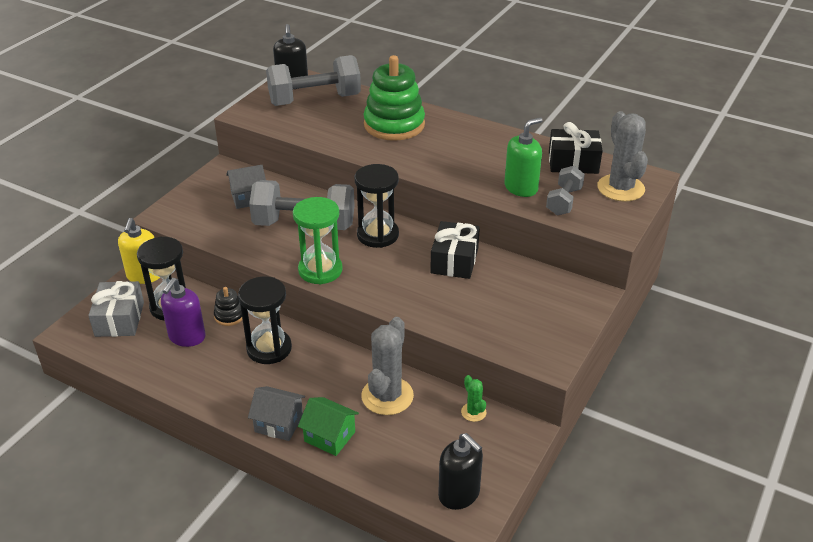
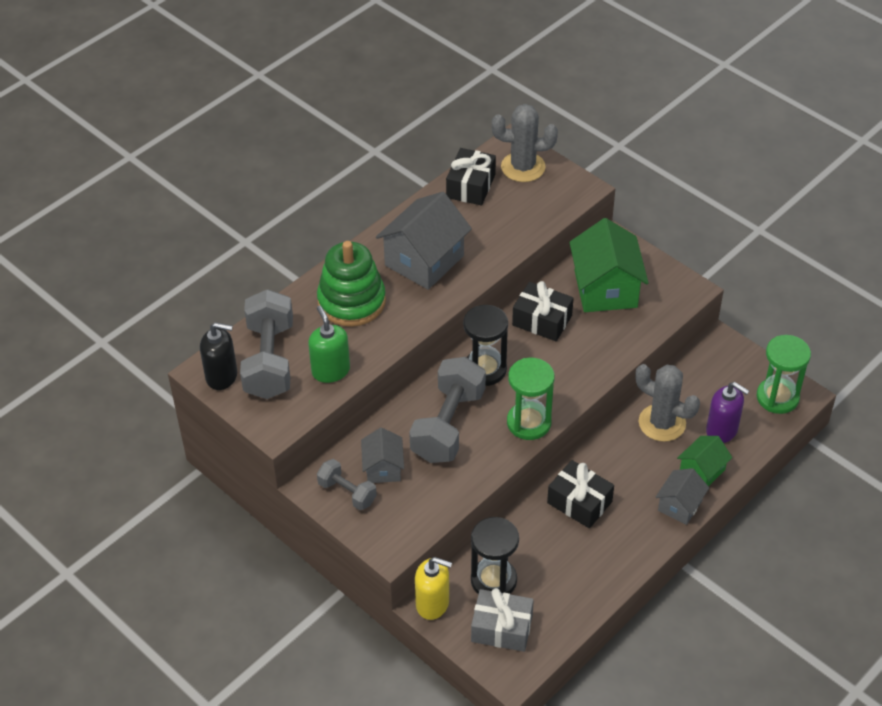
camera: 75 degrees left, 10 degrees up
(187, 337) = (545, 569): purple soap dispenser -> purple soap dispenser (722, 430)
(229, 316) = (522, 530): black stacking toy -> none
(269, 348) = (579, 502): black hourglass -> black gift
(459, 494) = (777, 397): black soap dispenser -> green hourglass
(461, 152) = (424, 260): none -> grey house
(473, 412) = (692, 369): green cactus -> none
(518, 297) = (605, 289): none -> green house
(521, 188) = (501, 232): green soap dispenser -> green soap dispenser (330, 371)
(564, 201) = (532, 209): grey dumbbell -> grey dumbbell (347, 492)

